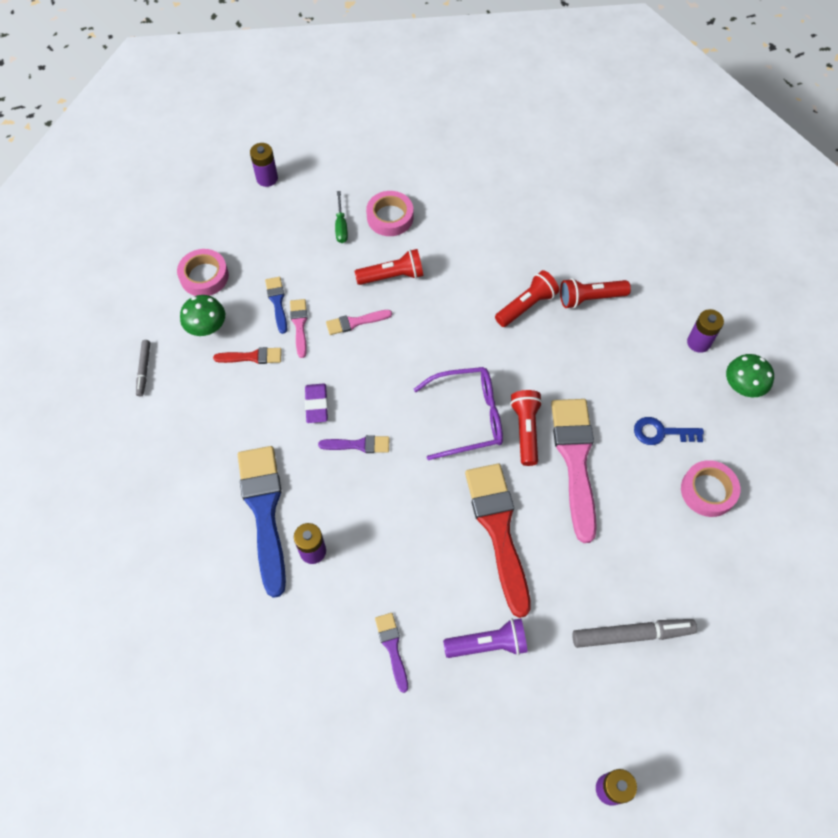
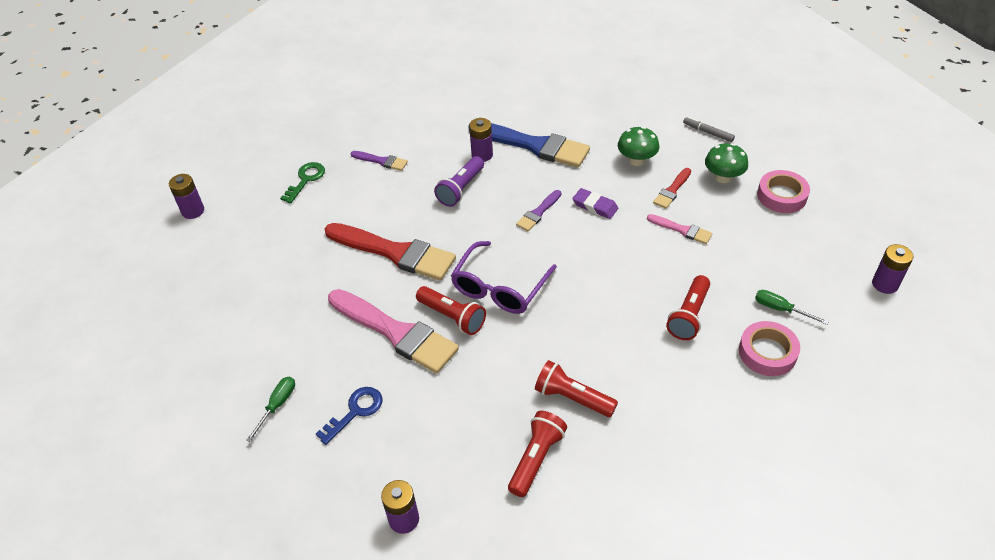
camera: 130 degrees right, 15 degrees down
(277, 302) = (718, 227): blue brush -> none
(355, 322) = (656, 265): pink brush -> none
(476, 706) = (306, 180): none -> green key
(488, 644) = (331, 204): purple flashlight -> purple flashlight (461, 189)
(526, 306) = (572, 398): red flashlight -> red flashlight turned 120 degrees clockwise
(632, 634) = (248, 279): grey marker -> none
(708, 491) = (277, 405): pink tape -> green screwdriver
(742, 386) = (326, 518): green mushroom -> green mushroom (636, 160)

